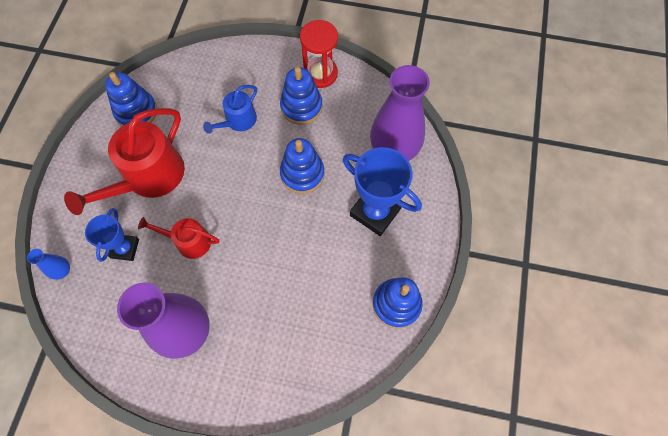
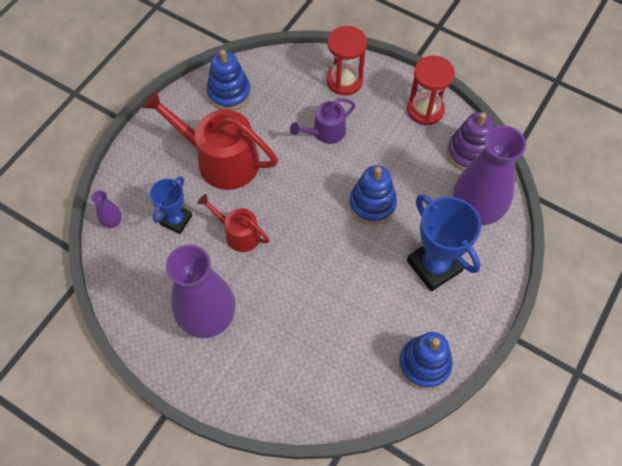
camera: 20 degrees right, 5 degrees down
(63, 271) = (112, 222): blue vase -> purple vase
(149, 177) = (220, 160): red watering can -> red watering can turned 60 degrees clockwise
(238, 121) = (325, 132): blue watering can -> purple watering can
(240, 69) = (344, 81): none -> red hourglass
(301, 107) = (394, 137): blue stacking toy -> none
(371, 100) = (469, 153): none -> purple stacking toy

